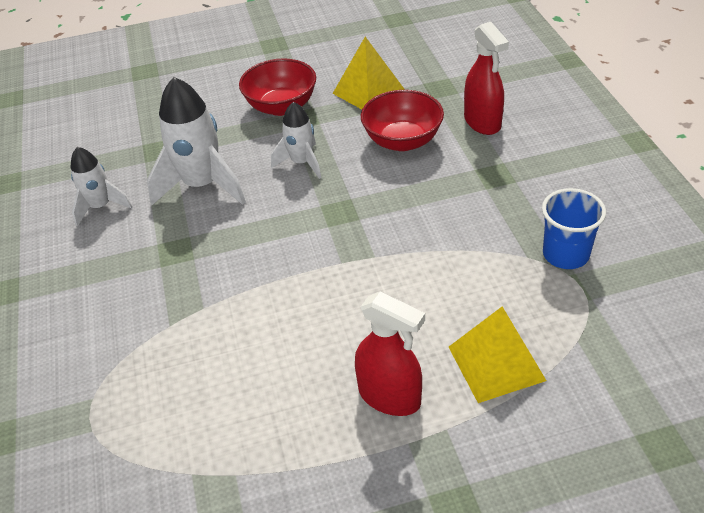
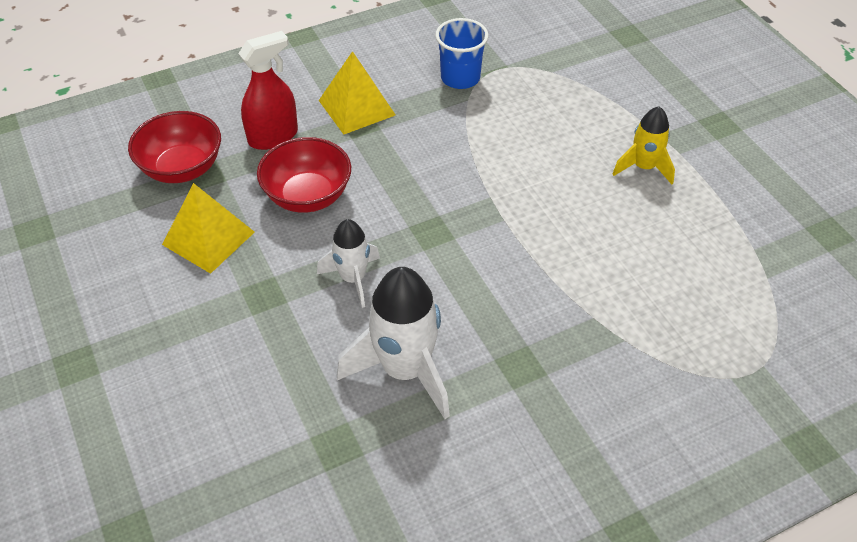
camera: 105 degrees left, 5 degrees up
(101, 207) = (461, 476): white rocket -> none
(281, 106) = (237, 322): red bowl -> red bowl (182, 168)
(390, 397) = (643, 167): red spray bottle -> yellow rocket
(496, 363) = (588, 112): yellow pyramid -> yellow pyramid (356, 107)

